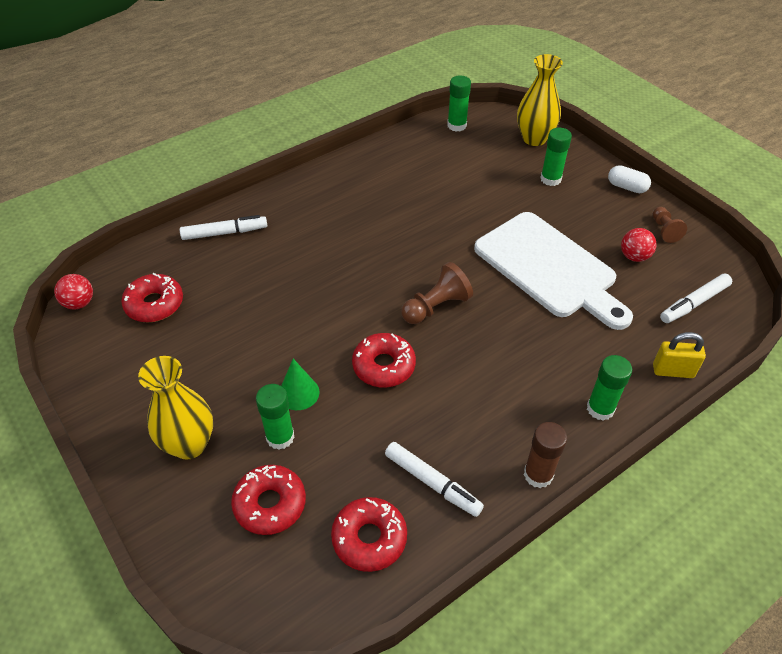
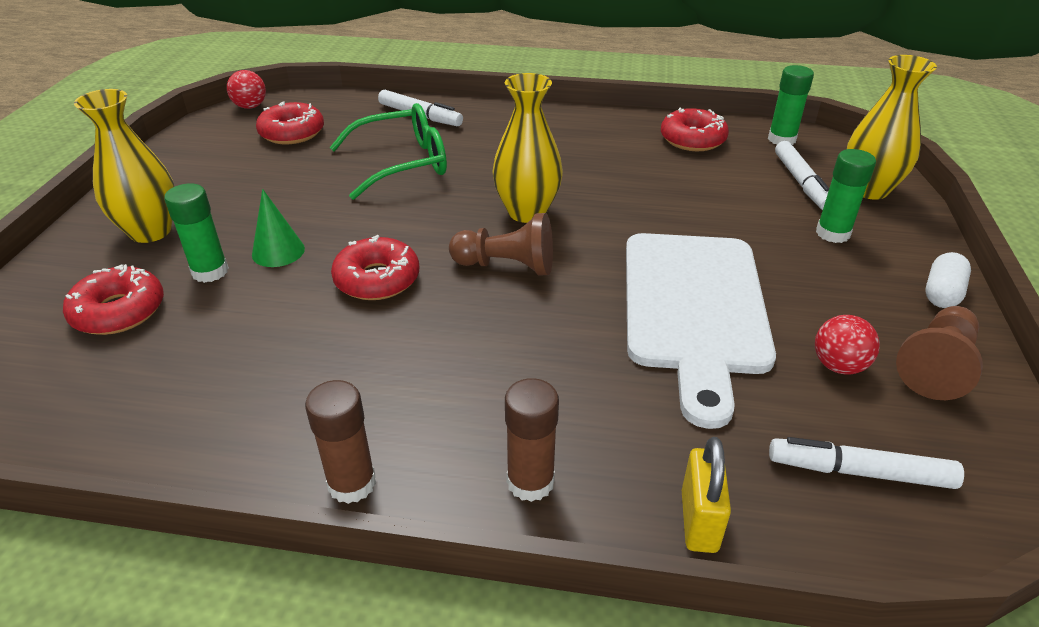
camera: 45 degrees right, 10 degrees down
(273, 278) = (402, 163): none -> green glasses
(369, 538) = (128, 399): red donut -> red donut (692, 139)
(397, 264) = (527, 212): none -> yellow vase
(432, 482) = (250, 401): white marker -> white marker (801, 182)
(600, 408) = (530, 482): green glue stick -> brown glue stick
(626, 187) = (941, 293): white capsule -> white capsule turned 45 degrees clockwise
(664, 230) = (936, 366): brown pawn -> brown pawn, size x1.55
(673, 371) = (699, 521): yellow padlock -> yellow padlock turned 45 degrees clockwise

